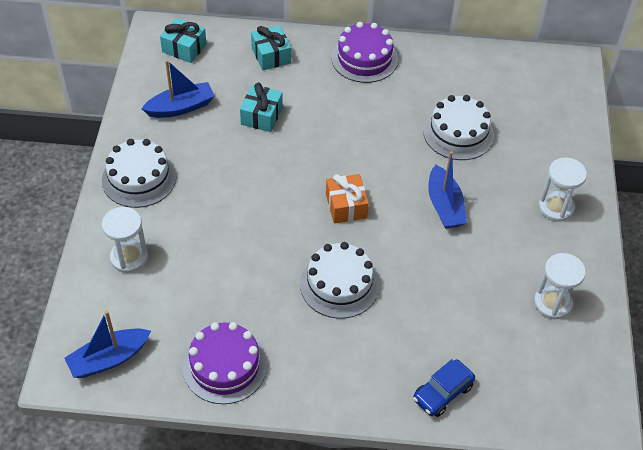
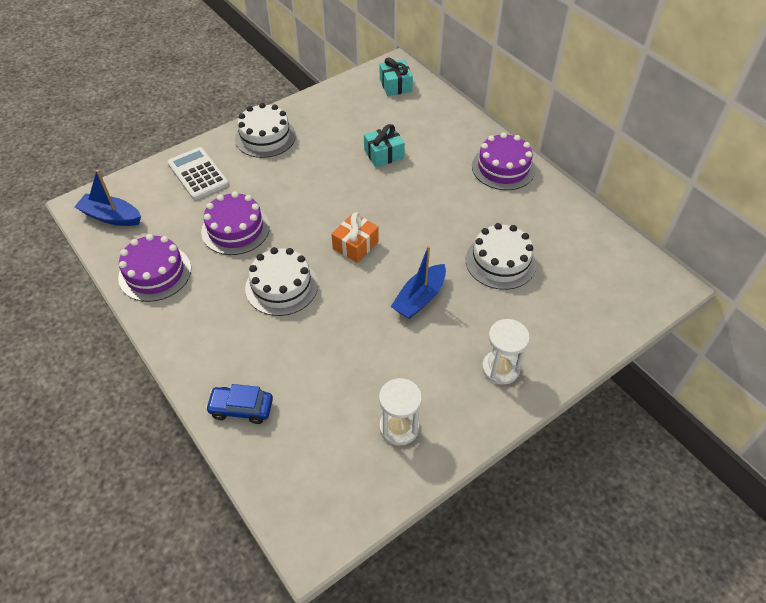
camera: 50 degrees right, 0 degrees up
(129, 257) = (198, 174): white hourglass -> white calculator
(180, 107) = (344, 116): blue boat -> none
(235, 274) = (235, 229): none -> purple cake
(271, 55) = (442, 124): turquoise gift -> none

